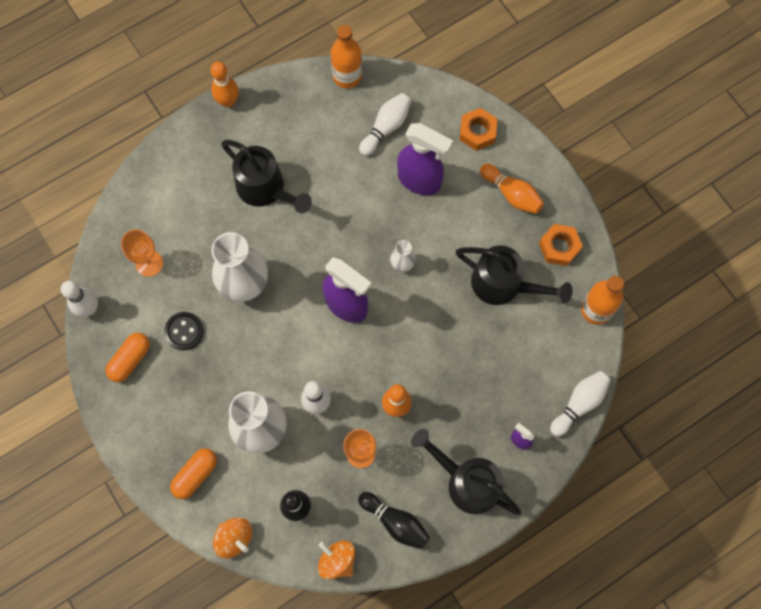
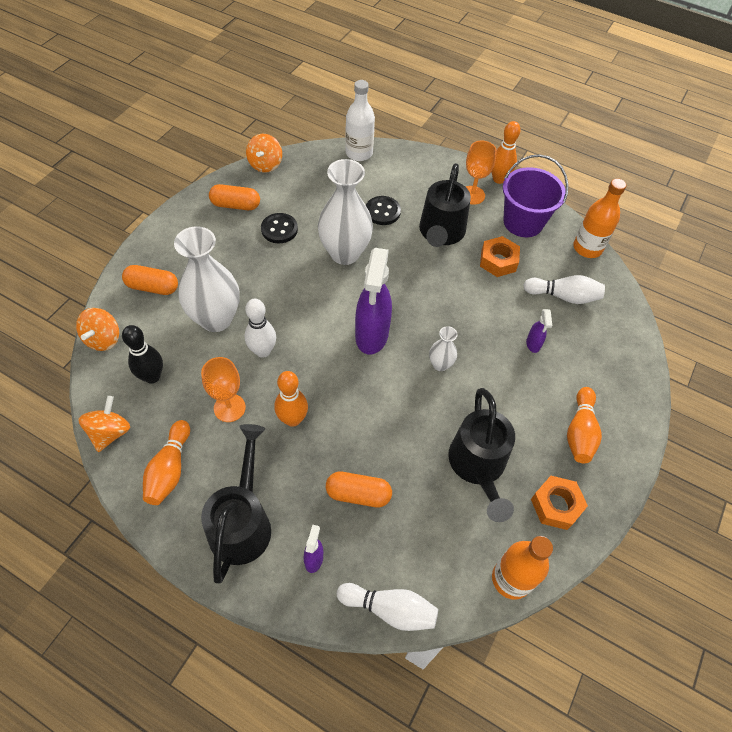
camera: 60 degrees right, 15 degrees down
(89, 308) = (265, 164): white bowling pin -> orange spinning top
(123, 211) = (359, 153): none -> white bottle
(149, 263) = (325, 185): orange goblet -> orange goblet (472, 195)
(212, 227) = (382, 212): none -> black button
(290, 111) = (523, 222): none -> purple bucket
(395, 522) = (170, 469): black bowling pin -> orange bowling pin
(420, 181) = (533, 344): purple spray bottle -> purple spray bottle, size x0.44
(477, 132) = (619, 373): orange nut -> orange nut (498, 261)
(484, 385) = (358, 494): none -> orange capsule

